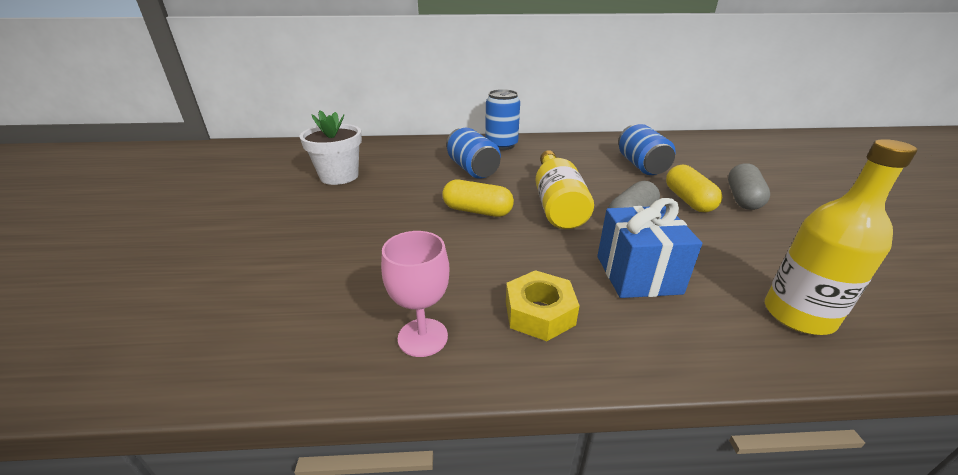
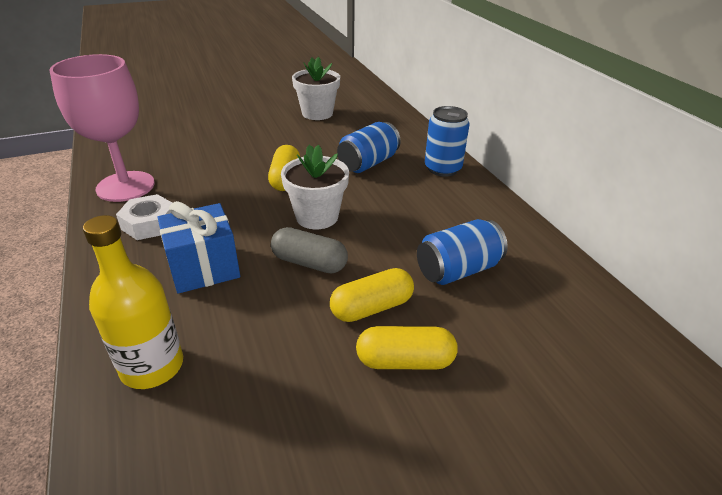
camera: 70 degrees right, 5 degrees up
(423, 337) = (125, 186): pink goblet -> pink goblet, size x1.80
(539, 313) = (149, 224): yellow nut -> white nut
(557, 204) = (317, 216): yellow bottle -> white flower pot
(742, 198) = (405, 361): grey capsule -> yellow capsule

